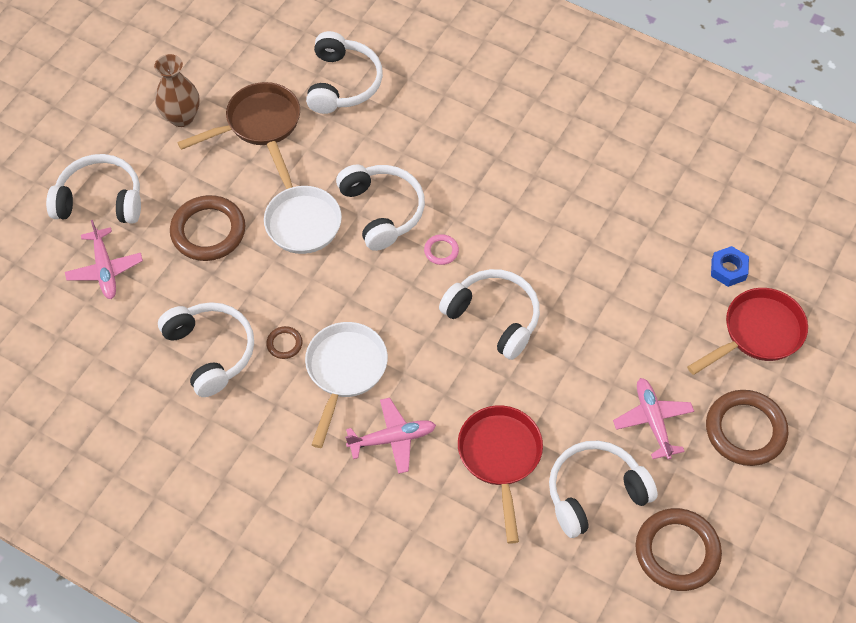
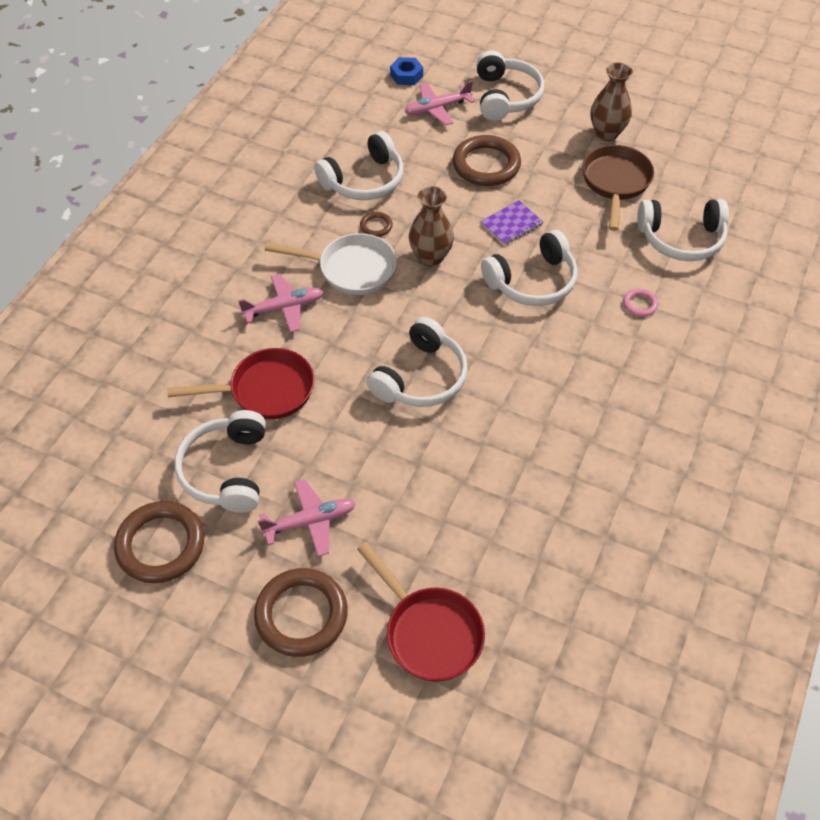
camera: 85 degrees right, 5 degrees down
(257, 122) = (615, 183): brown pan -> brown pan turned 135 degrees counterclockwise
(301, 219) = (511, 224): white pan -> purple notebook
(337, 296) = (430, 257): none -> brown vase
(392, 439) = (283, 308): pink plane -> pink plane turned 90 degrees counterclockwise
(441, 251) = (493, 330): pink ring -> pink ring (640, 304)
(595, 493) = (227, 470): white headphones -> white headphones turned 150 degrees counterclockwise
(728, 269) = (513, 601): blue nut -> blue nut (406, 75)

